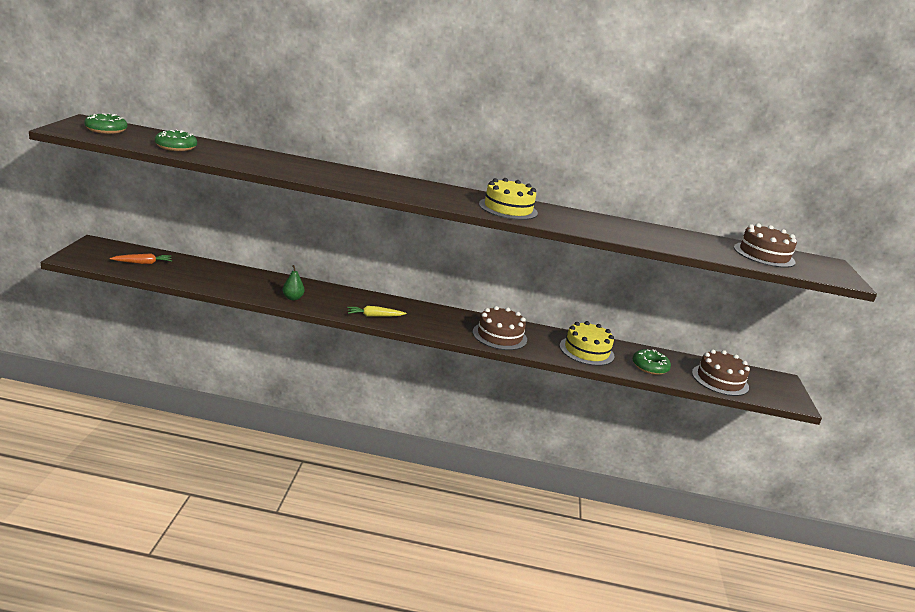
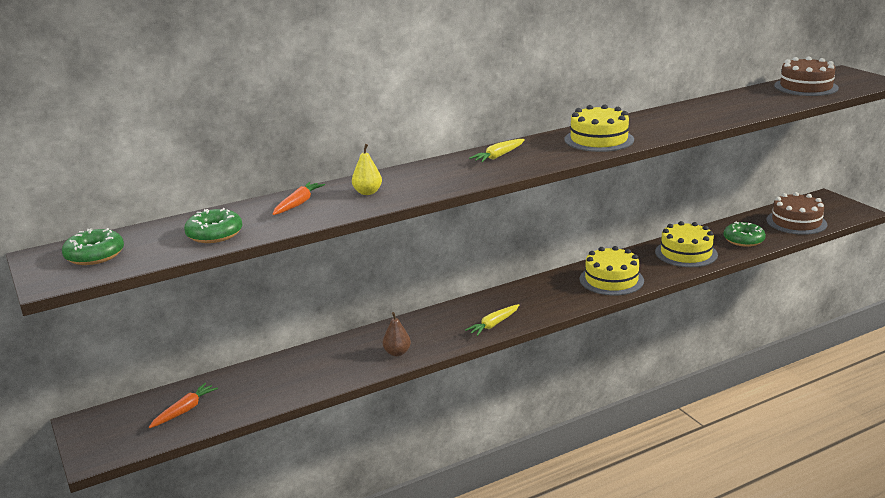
camera: 30 degrees left, 0 degrees up
(249, 155) = (298, 204): none -> orange carrot
(292, 298) = (397, 353): green pear -> brown pear
(297, 167) = (367, 192): none -> yellow pear
(420, 187) = (498, 156): none -> yellow carrot
(499, 336) = (611, 280): brown cake -> yellow cake

